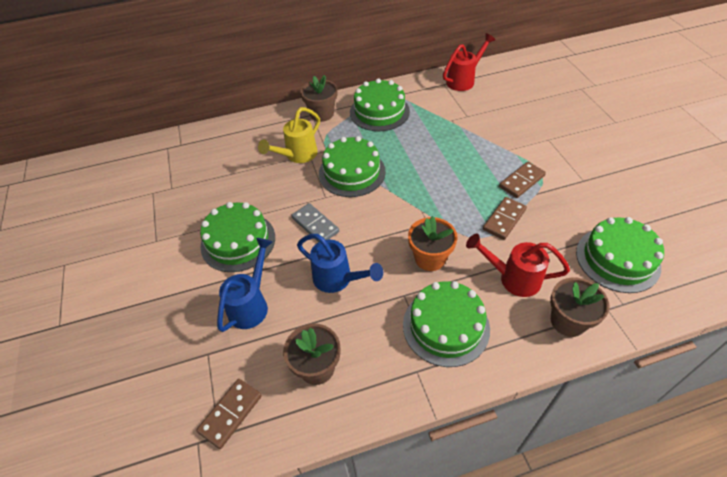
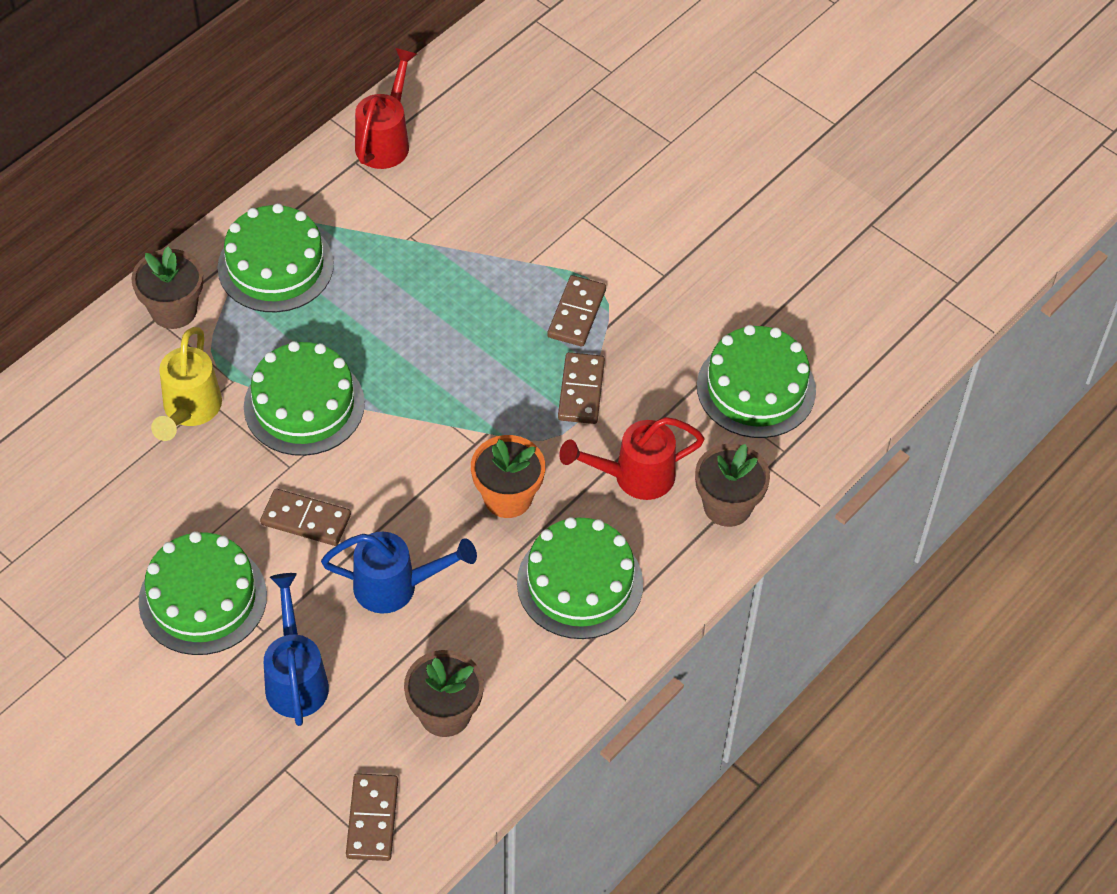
camera: 35 degrees left, 5 degrees up
(315, 225) = (306, 520): grey domino -> brown domino

